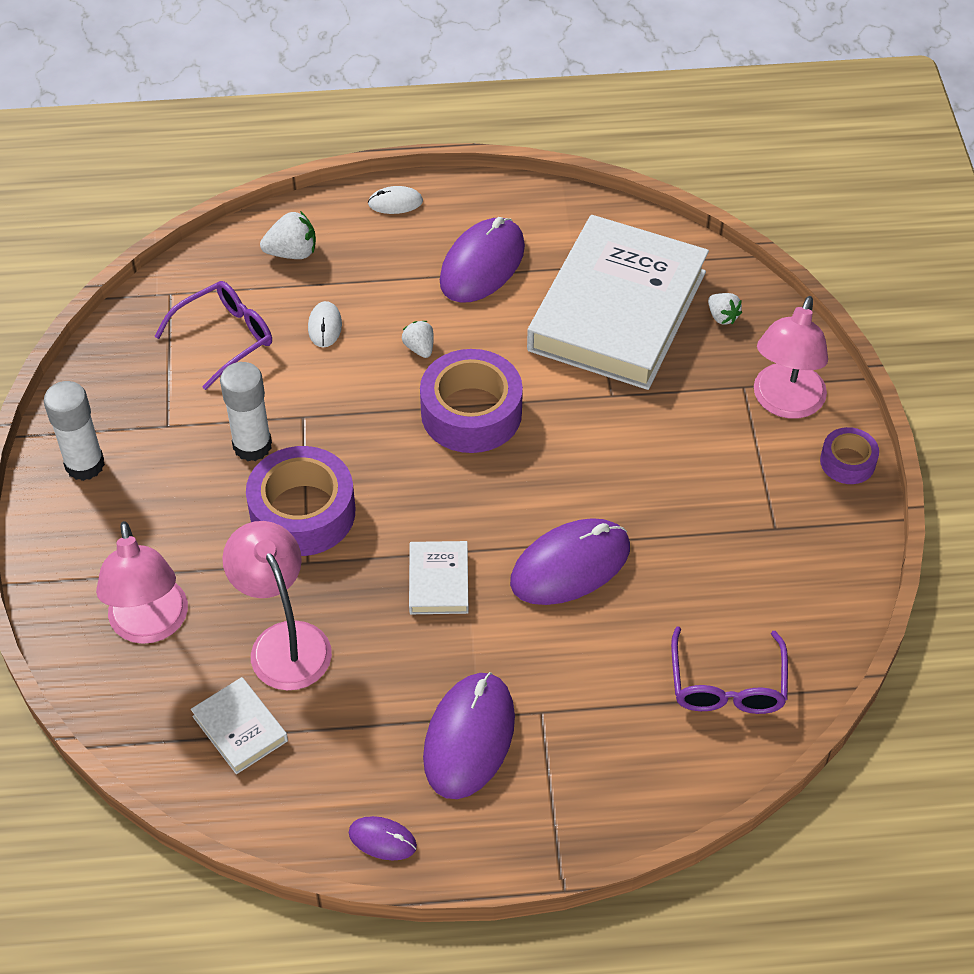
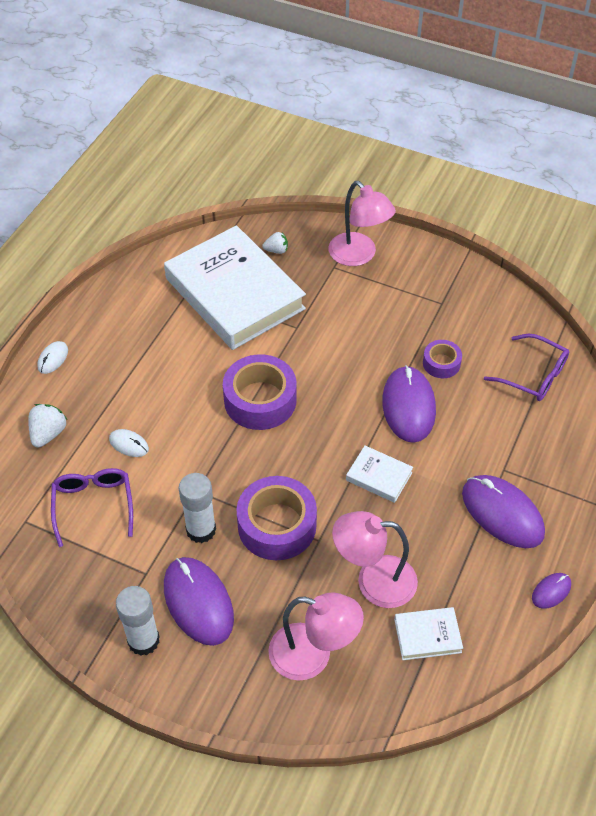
camera: 60 degrees left, 0 degrees up
(419, 348) = (188, 402): white strawberry -> none
(482, 264) = (144, 339): purple mouse -> purple mouse (198, 602)
(847, 462) = (417, 251): purple tape -> purple tape (441, 363)

